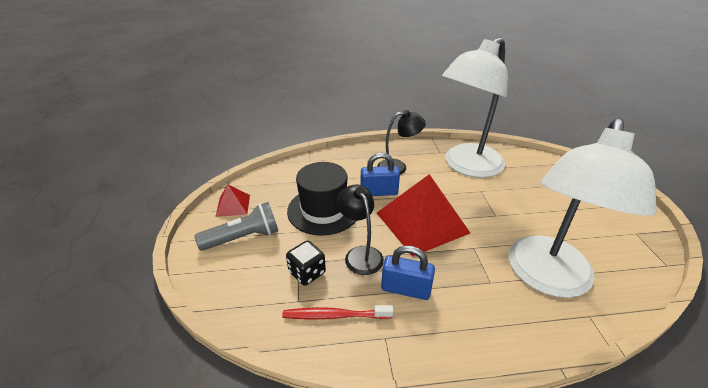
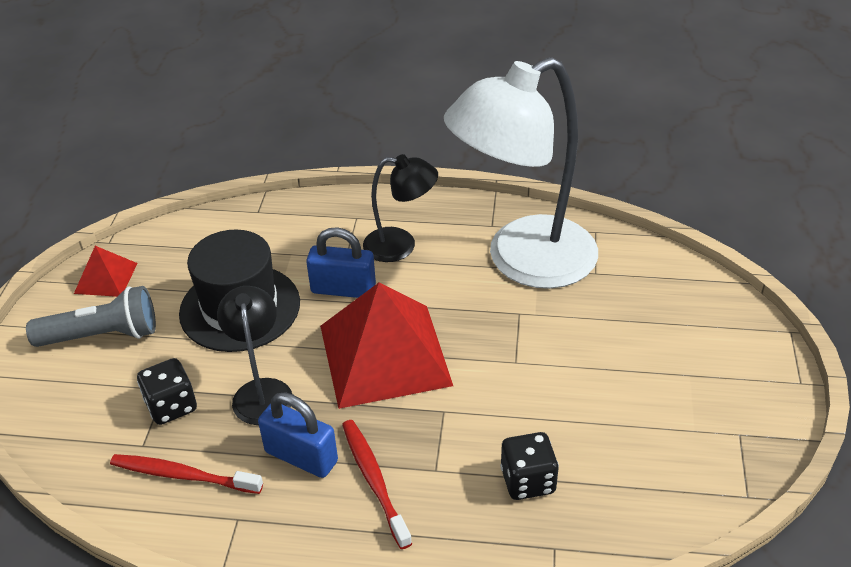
camera: 15 degrees right, 5 degrees up
(458, 295) = (374, 480): none -> red toothbrush
(547, 278) = (527, 480): white lamp -> black dice

